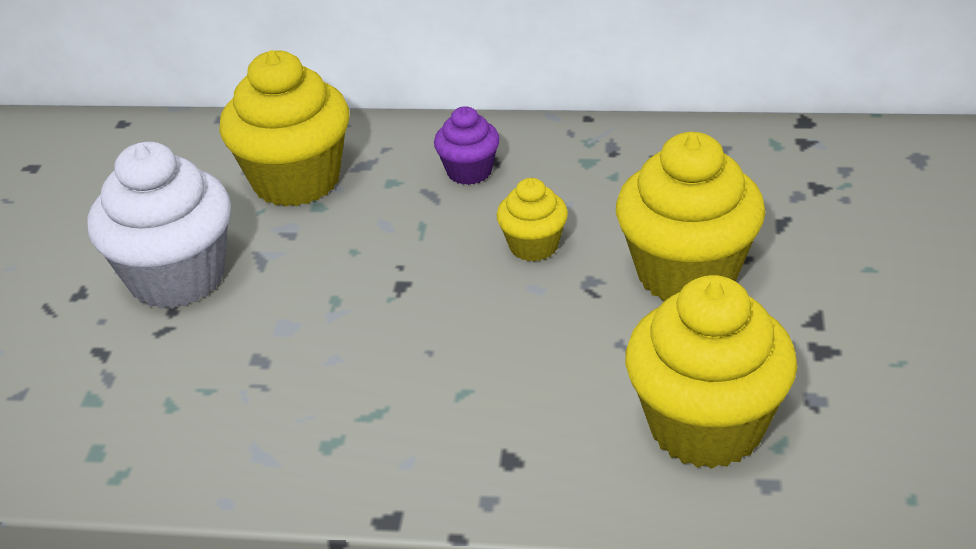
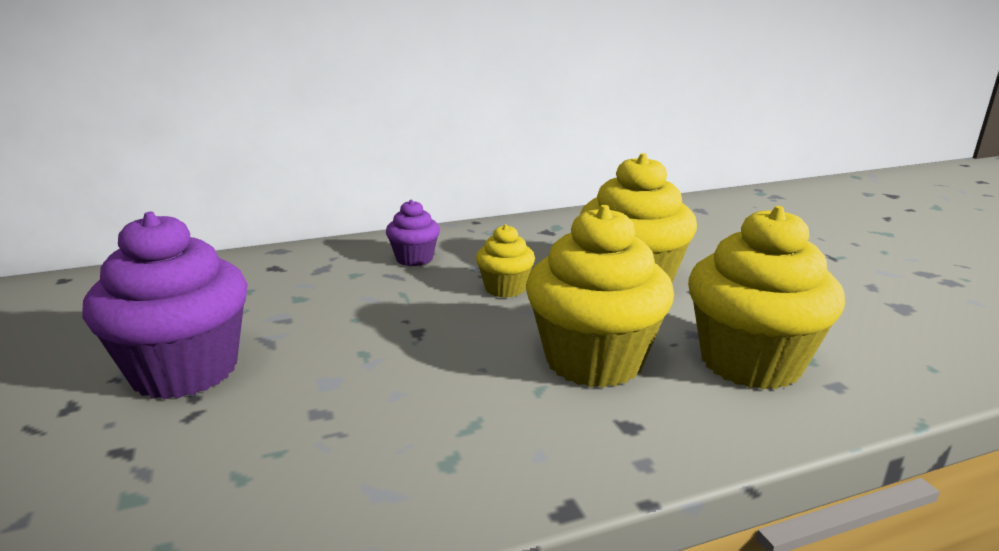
camera: 30 degrees left, 15 degrees down
(177, 278) = (185, 371): white cupcake -> purple cupcake
(296, 180) = (267, 286): yellow cupcake -> yellow cupcake (594, 360)

